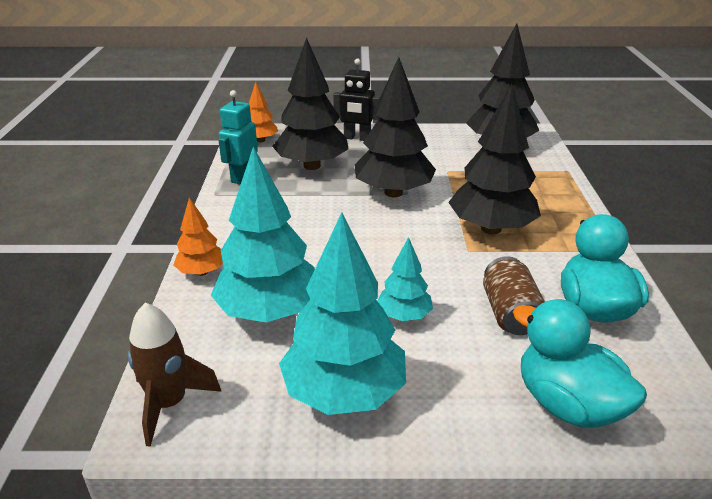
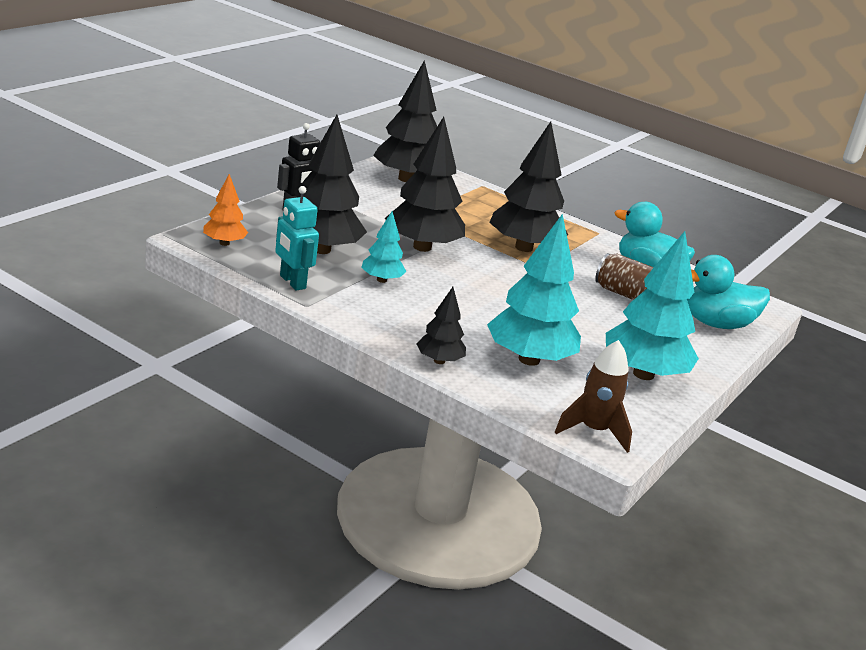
camera: 60 degrees left, 5 degrees down
(202, 272) = (439, 361): orange tree -> black tree
(404, 316) = (589, 322): turquoise tree -> turquoise tree (382, 280)

